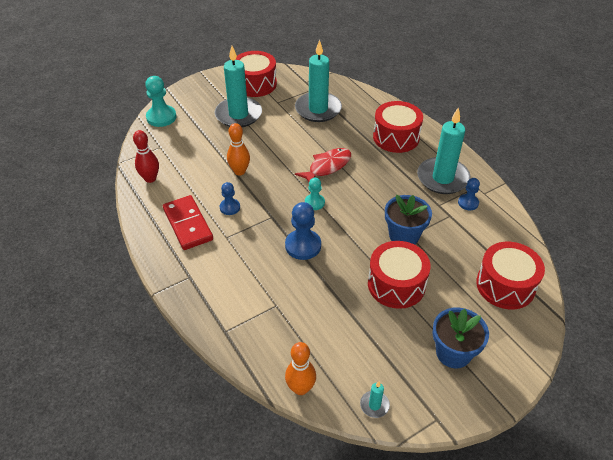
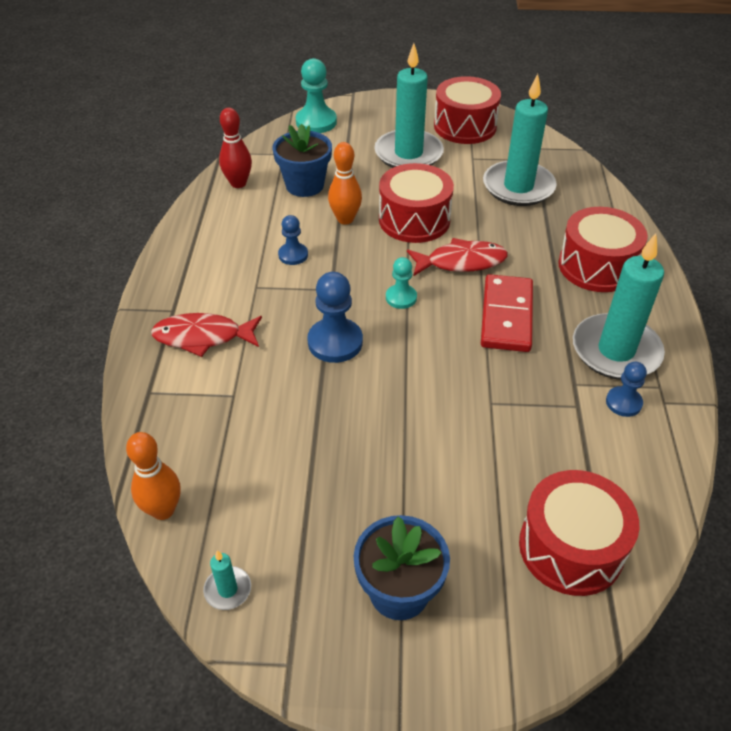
camera: 35 degrees right, 0 degrees up
(187, 224) = (228, 252): red domino -> red domino (506, 316)
(224, 282) = (203, 337): none -> red fish
(396, 284) = (408, 455): red drum -> red drum (414, 220)
(404, 235) = (482, 398): blue flower pot -> blue flower pot (304, 185)

